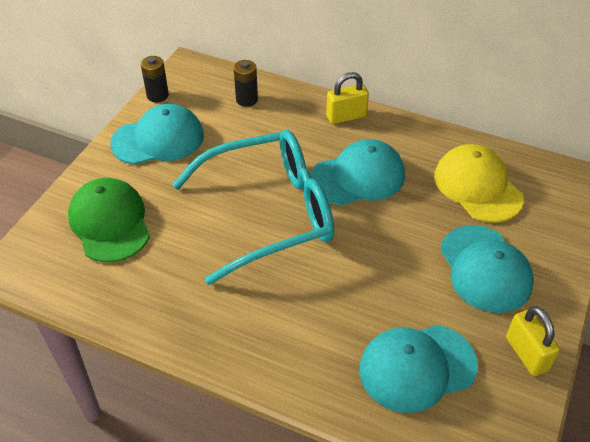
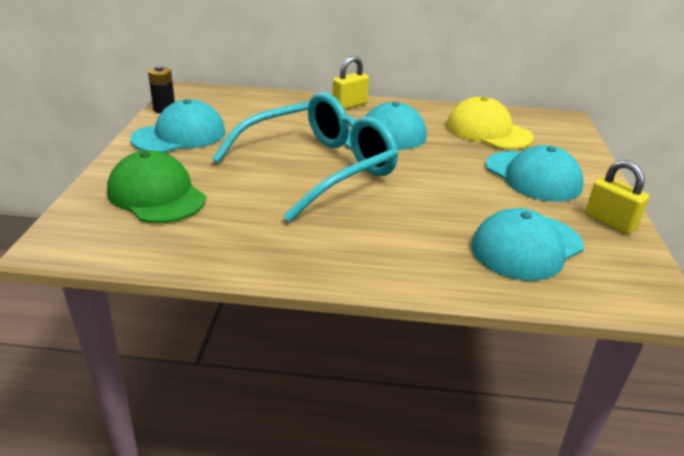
camera: 20 degrees left, 15 degrees down
(247, 100) = (253, 104): black battery -> none

